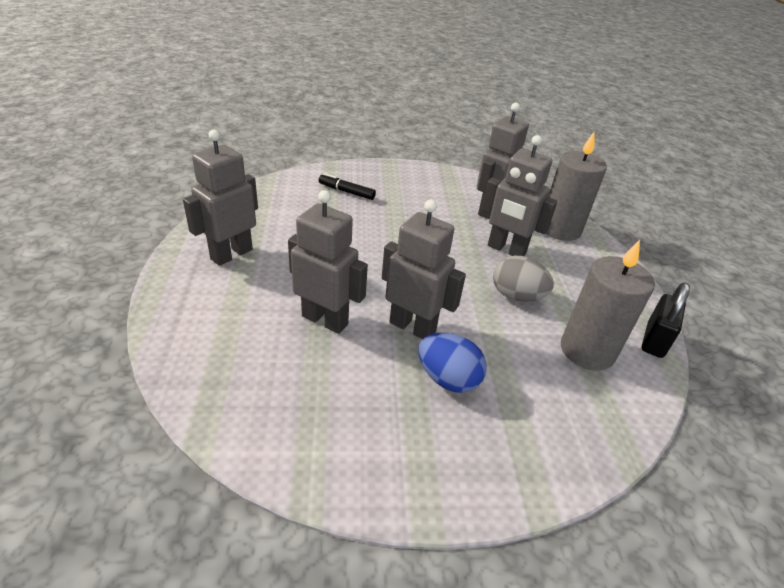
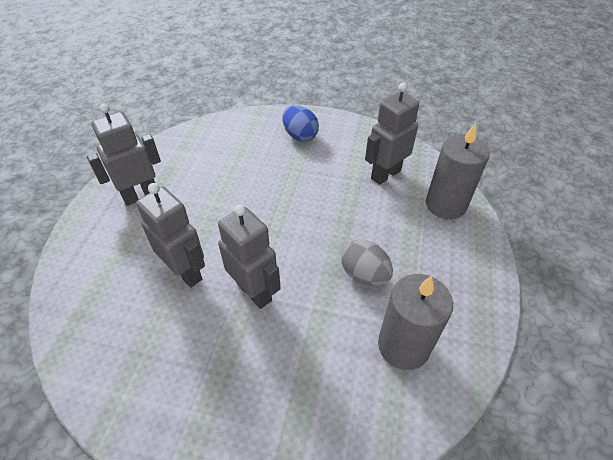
camera: 20 degrees right, 10 degrees up
(347, 192) = (261, 141): black marker -> none
(448, 379) = (260, 350): blue egg -> blue egg (300, 136)
(506, 250) = (379, 221): grey robot -> none
(654, 340) = (479, 347): black padlock -> none

